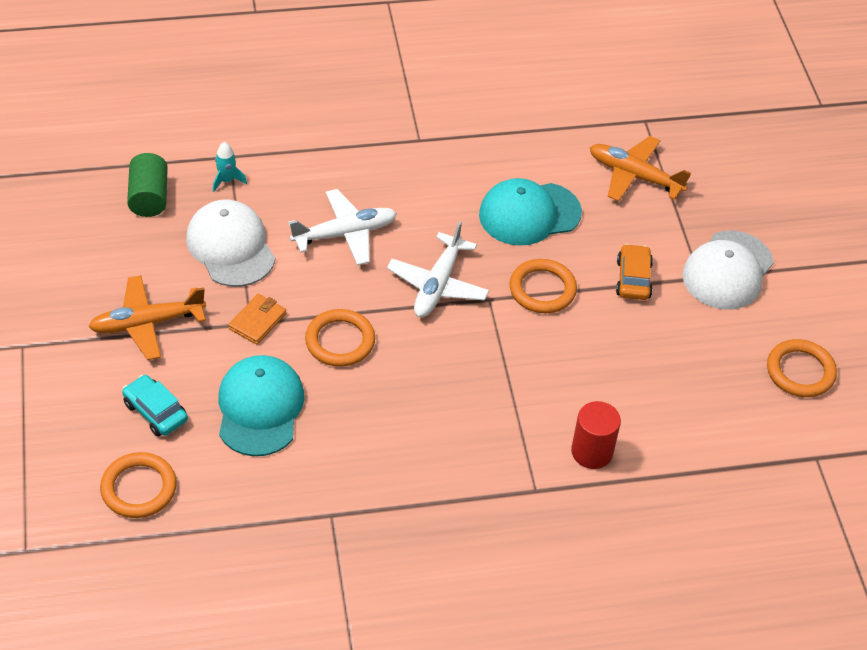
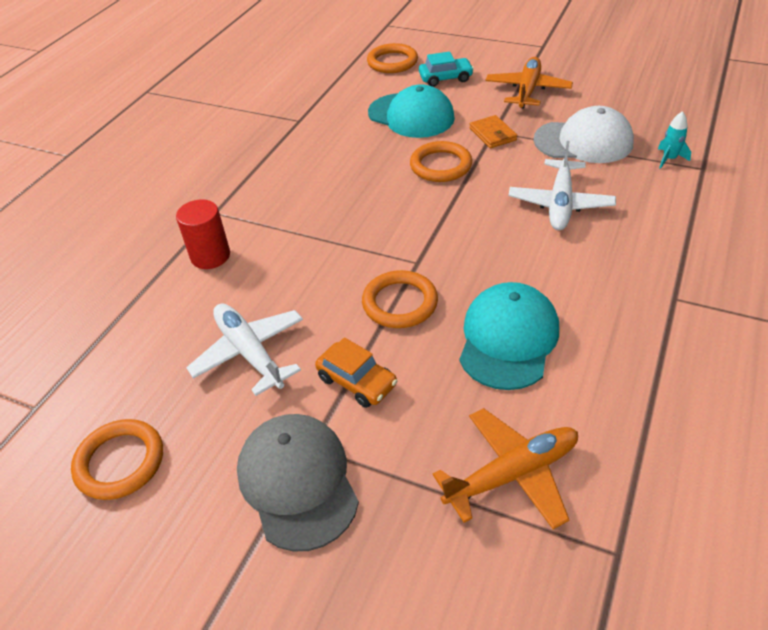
camera: 130 degrees right, 5 degrees down
(149, 197) = (667, 118): green cylinder -> none
(438, 285) = (458, 237): white plane -> white plane (249, 353)
(727, 270) = (297, 482): white cap -> grey cap

